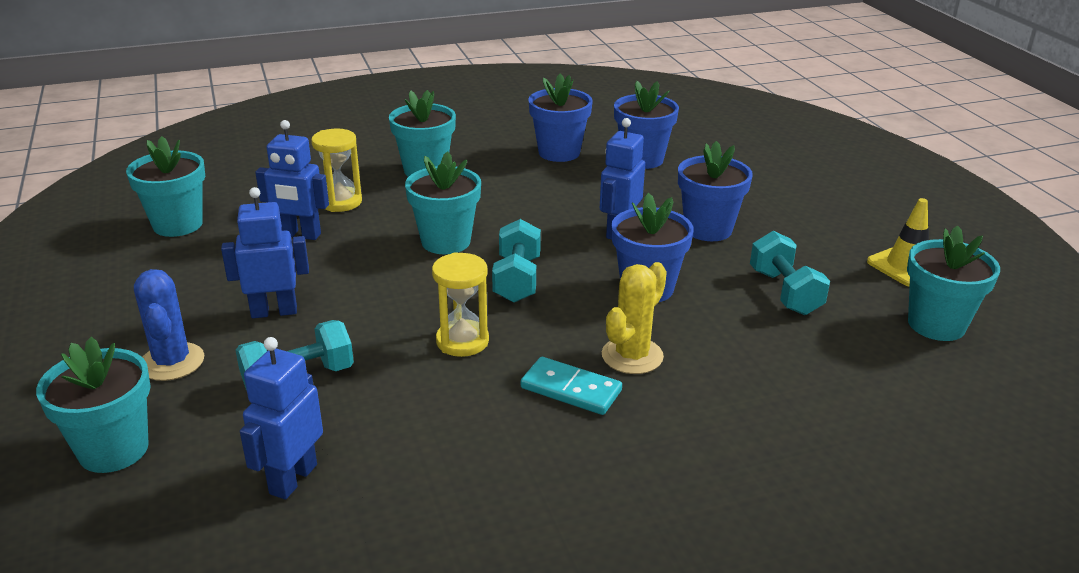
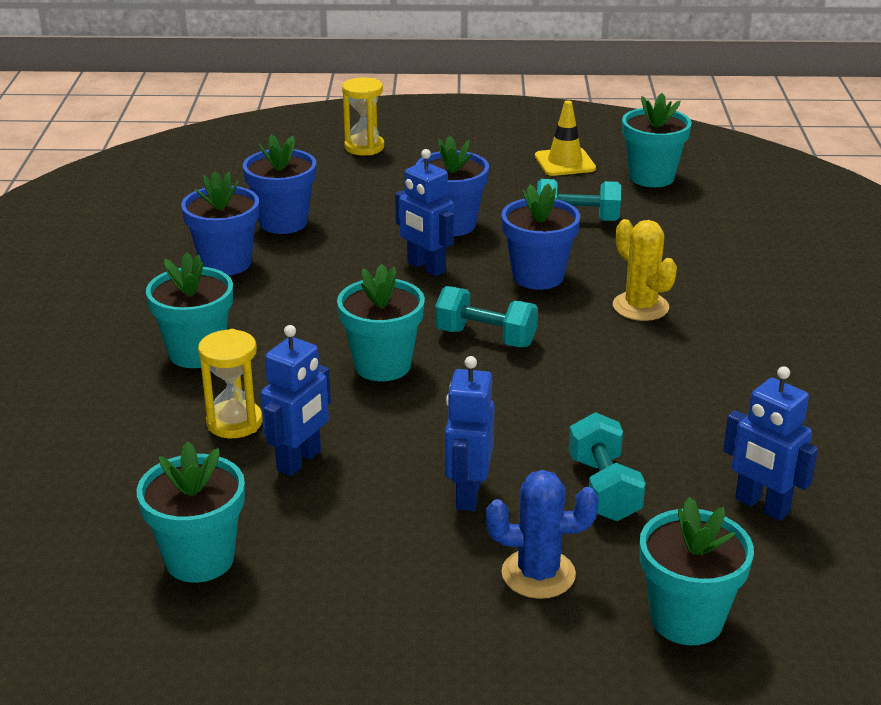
camera: 70 degrees left, 0 degrees up
(462, 341) = (580, 385): yellow hourglass -> yellow hourglass (364, 147)
(571, 389) = (678, 344): turquoise domino -> none

